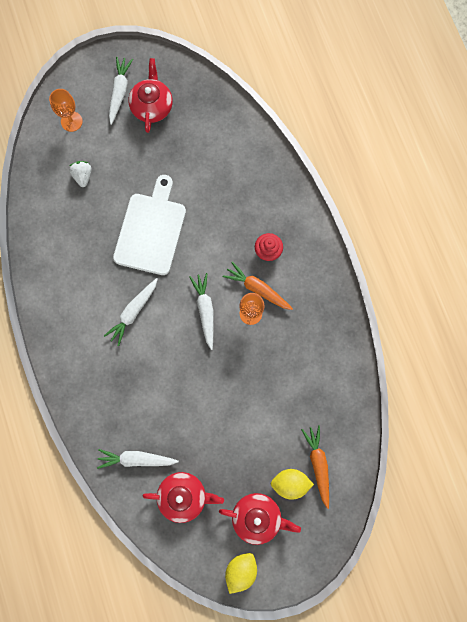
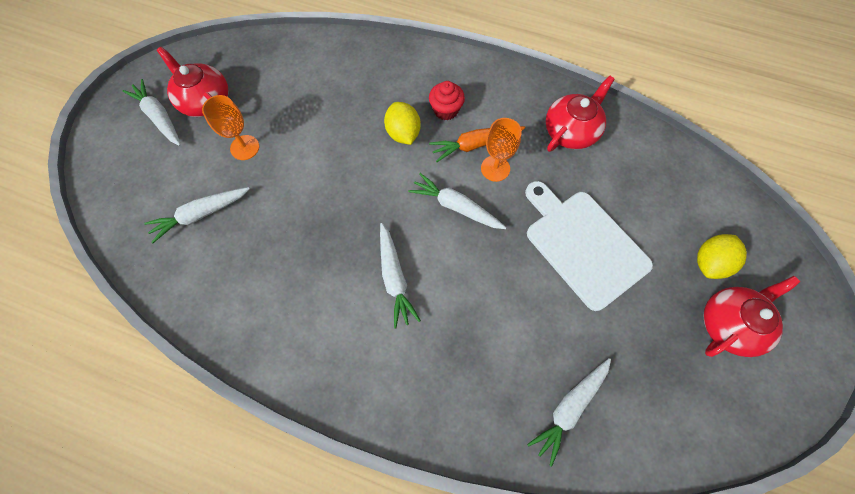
camera: 50 degrees left, 10 degrees down
(71, 121) = (135, 181): orange goblet -> orange goblet (245, 147)
(83, 176) = (201, 214): white strawberry -> white carrot
(151, 230) = (324, 194): white cutting board -> white cutting board (583, 244)
(183, 496) = (652, 386): red teapot -> red teapot (571, 131)
(240, 570) = (785, 389): yellow lemon -> yellow lemon (403, 133)
(318, 464) = (705, 222): orange carrot -> none

